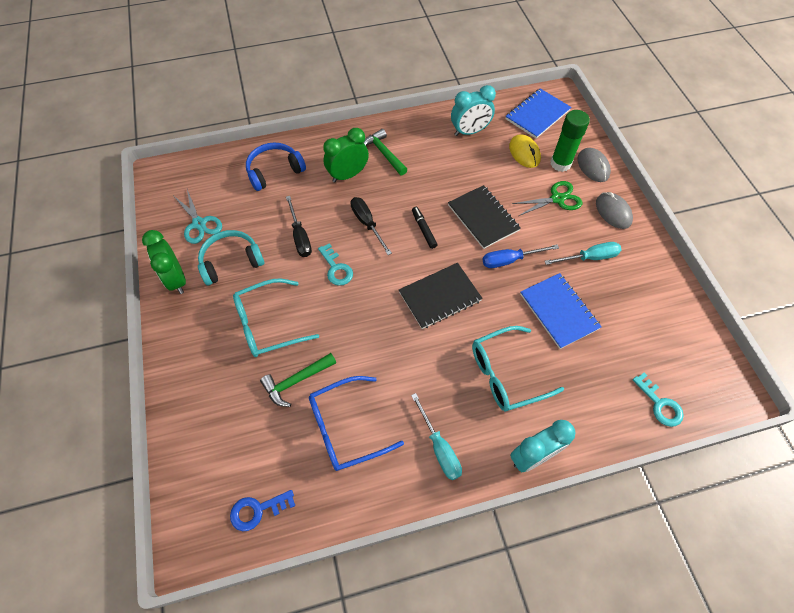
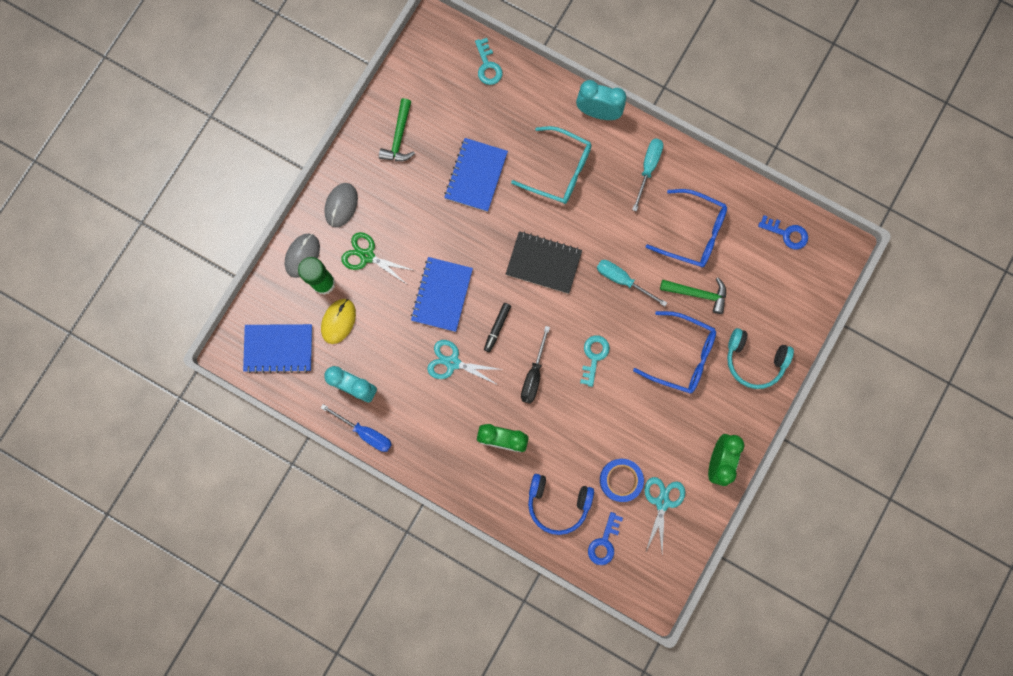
camera: 135 degrees left, 20 degrees up
(221, 174) = (604, 542): none -> blue key
(231, 261) = (665, 438): turquoise headphones -> turquoise headphones (754, 360)
(242, 214) = (620, 480): none -> blue tape
(268, 324) = (681, 356): turquoise glasses -> blue glasses
(300, 237) = (595, 412): black screwdriver -> none
(384, 153) = (451, 434): green hammer -> green hammer (399, 137)
(428, 188) = (452, 362): none -> turquoise scissors
(483, 218) = (442, 295): black notebook -> blue notebook
(510, 260) = (464, 242): blue screwdriver -> blue screwdriver (365, 432)
(589, 258) = (406, 190): turquoise screwdriver -> turquoise screwdriver (622, 280)
(660, 404) = (488, 66): turquoise key -> turquoise key turned 150 degrees clockwise

